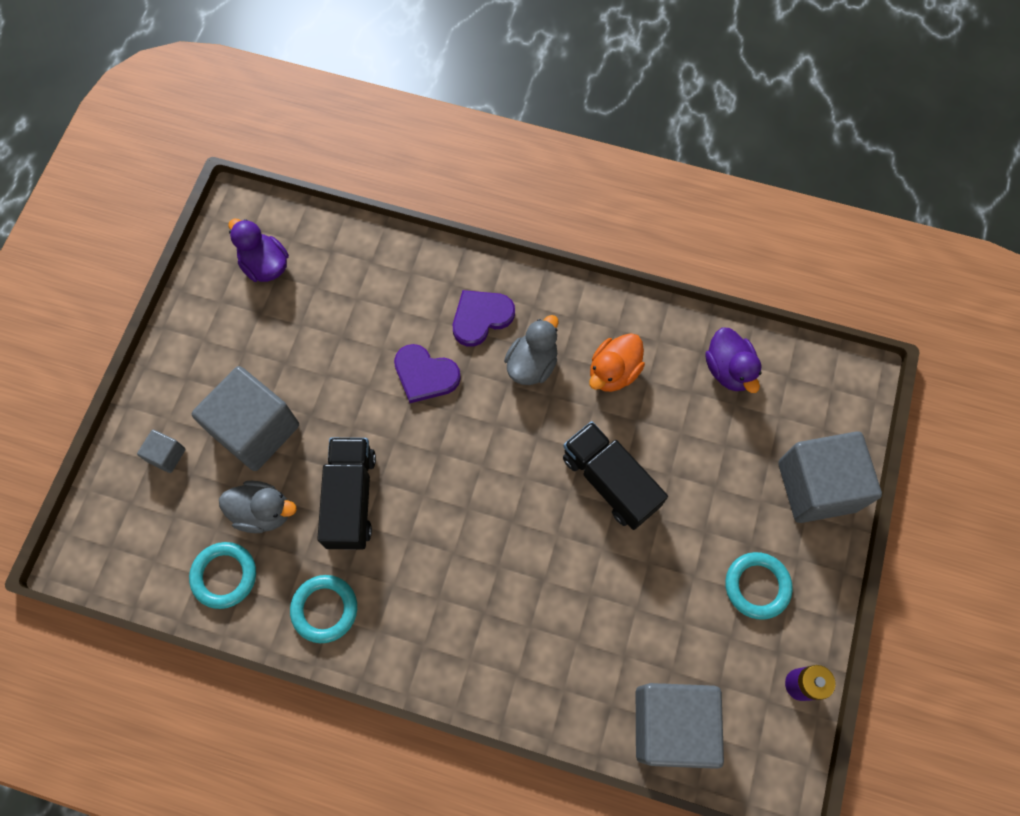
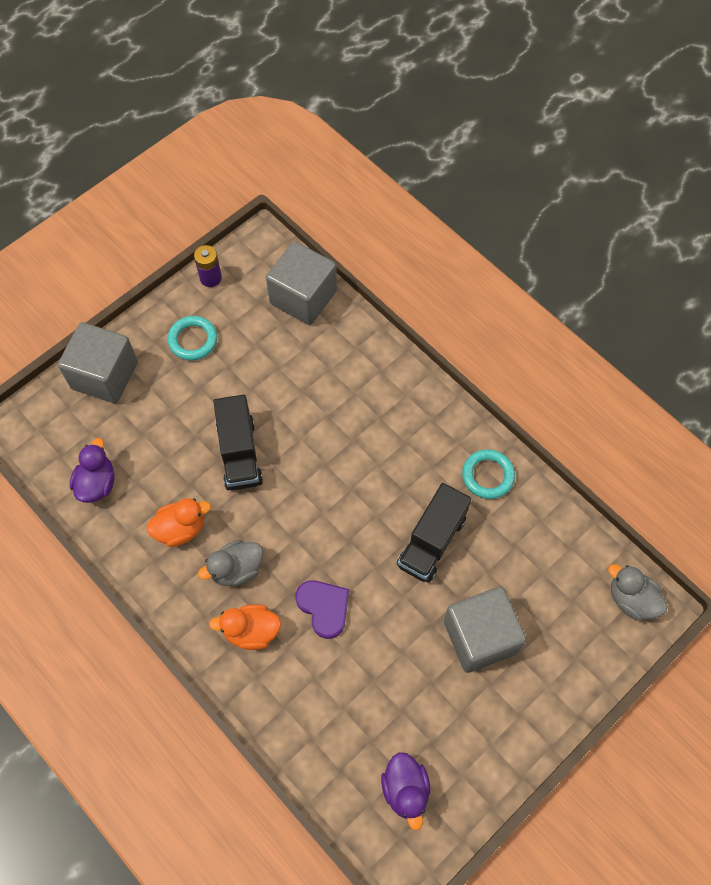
camera: 150 degrees left, 5 degrees down
(166, 455) = (560, 654): grey cube -> none
(224, 576) = (550, 536): turquoise ring -> none
(263, 512) = (502, 567): grey duck -> grey duck (631, 599)
(481, 317) = (251, 631): purple heart -> orange duck

